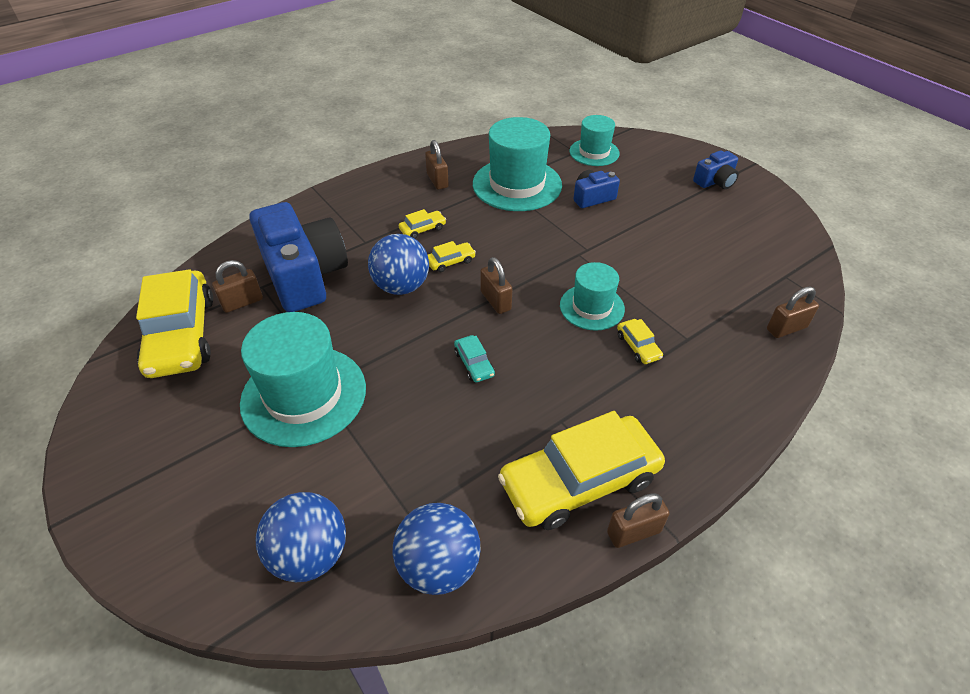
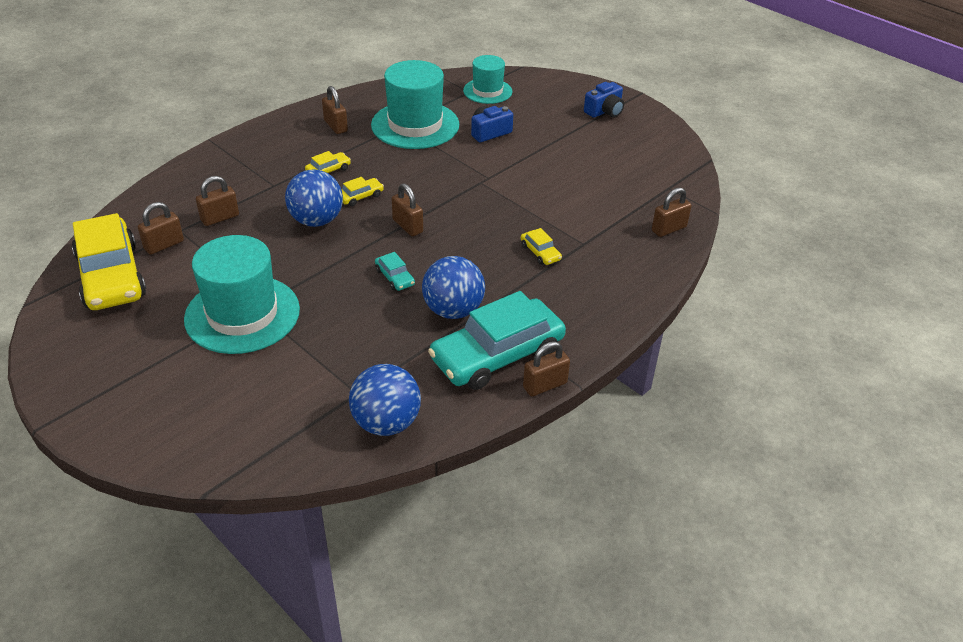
camera: 10 degrees left, 5 degrees down
(304, 275) = (220, 218): blue camera -> brown padlock
(310, 554) = (275, 426): blue ball -> blue ball (453, 310)
(579, 481) = (497, 355): yellow car -> turquoise car
(592, 307) = (496, 225): turquoise hat -> none

